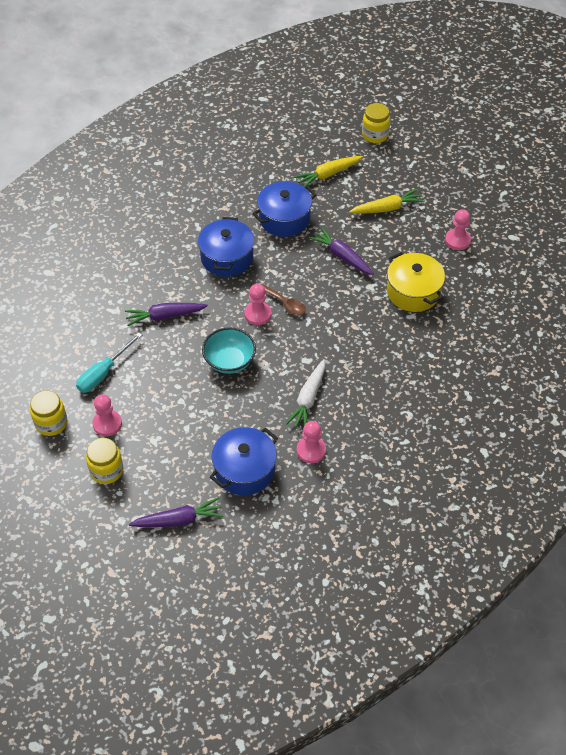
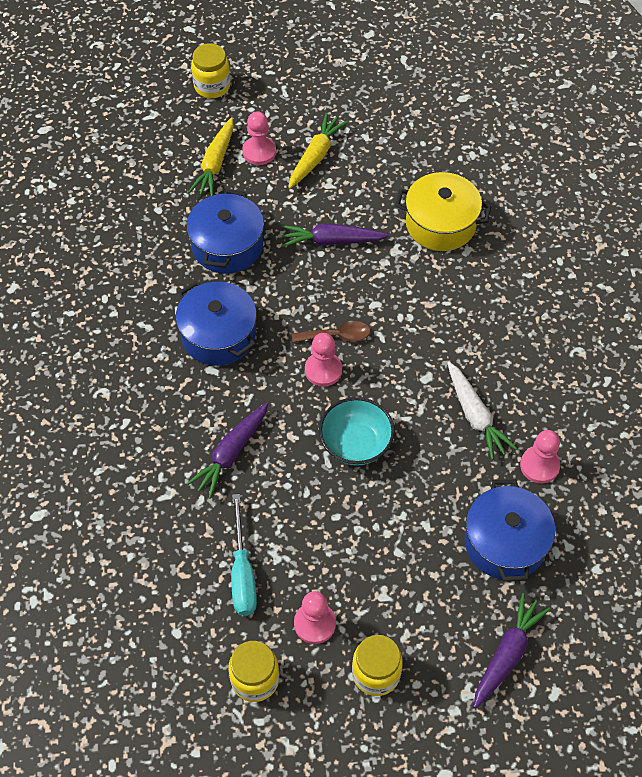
camera: 45 degrees left, 5 degrees up
(457, 240) = (419, 139): pink pawn -> pink pawn (259, 152)

